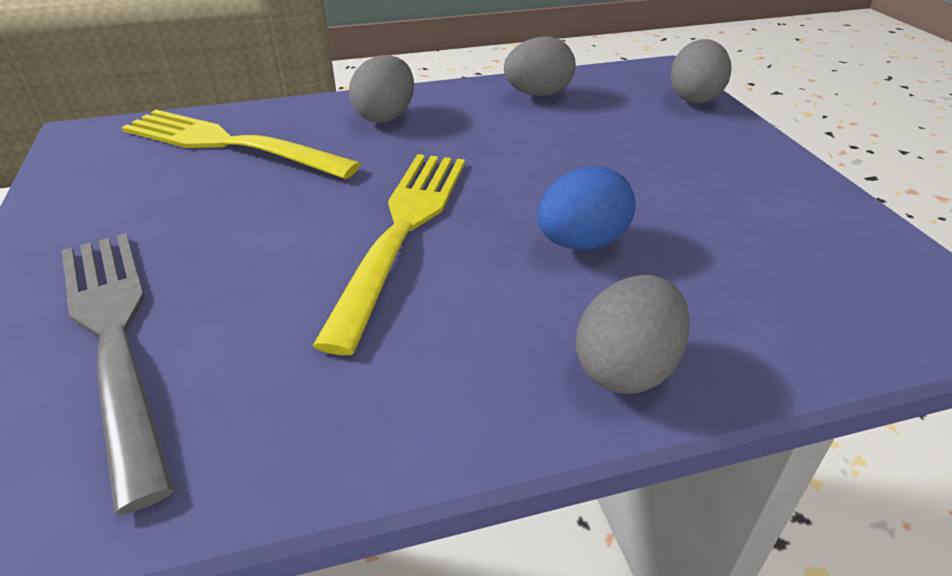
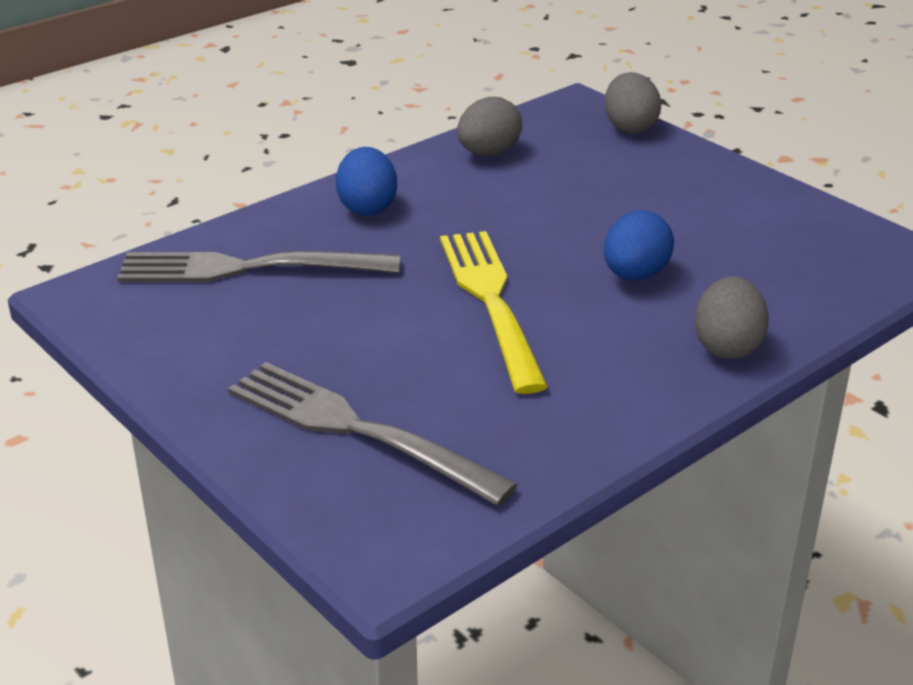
camera: 25 degrees left, 5 degrees down
(230, 144) = (248, 268): yellow fork -> grey fork
(385, 116) = (367, 207): grey egg -> blue egg

